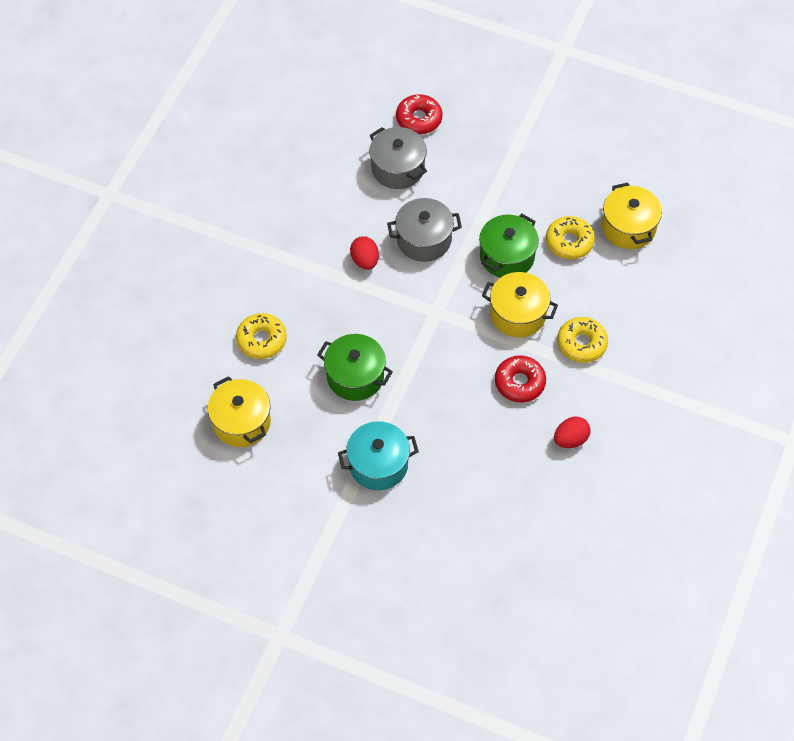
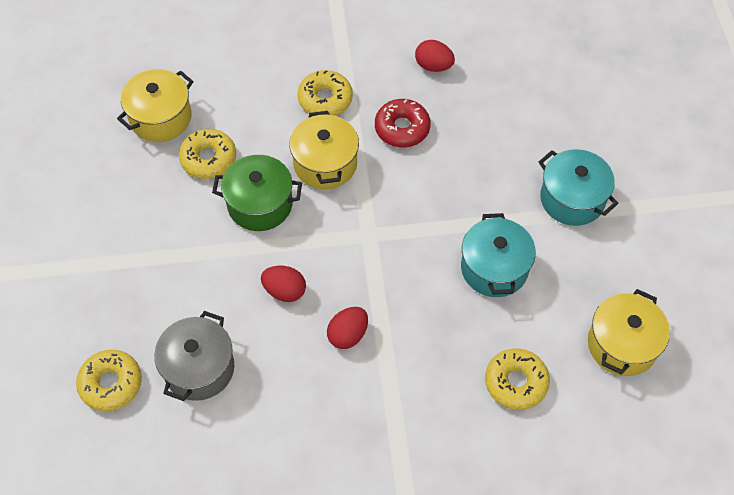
camera: 120 degrees left, 0 degrees up
(355, 376) = (494, 268): green pot -> turquoise pot
(419, 119) = (111, 384): red donut -> yellow donut
(424, 240) = (284, 291): grey pot -> red egg

